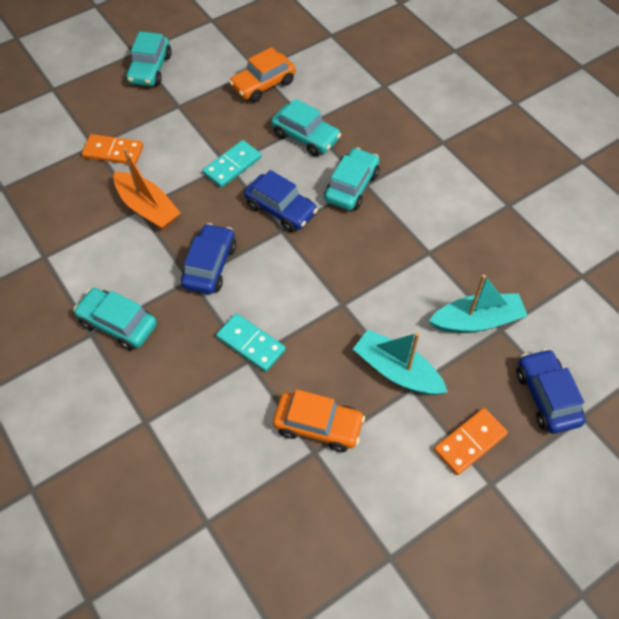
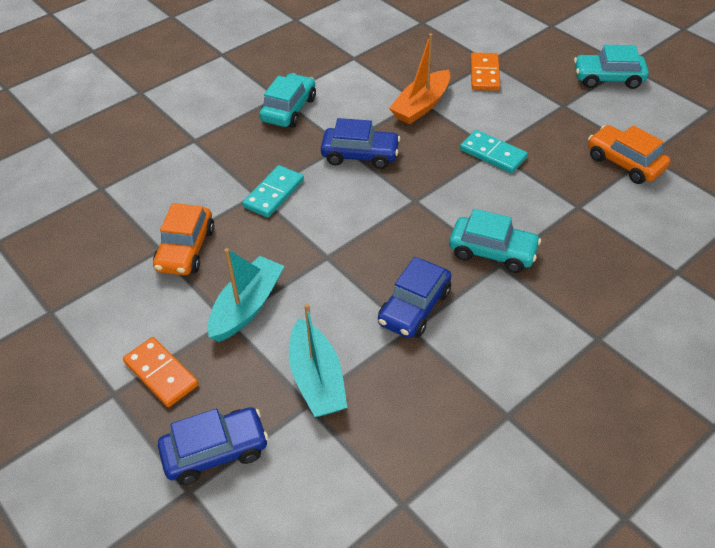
camera: 85 degrees right, 10 degrees down
(281, 209) = (443, 197): blue car -> blue car (414, 307)
(306, 137) = (556, 206): turquoise car -> none

